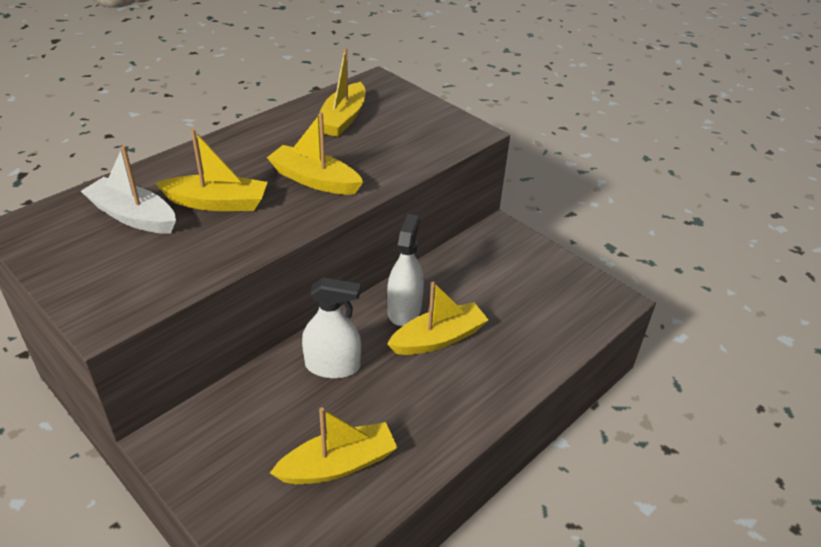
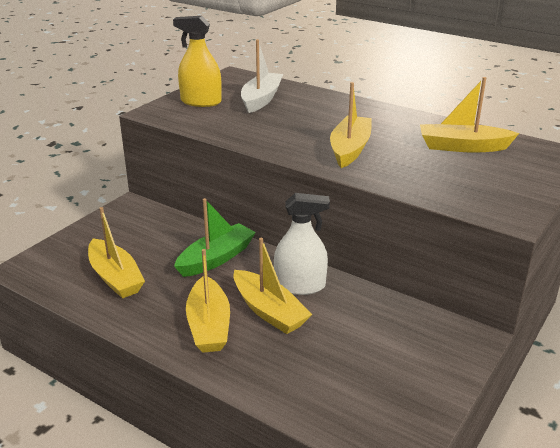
camera: 80 degrees right, 10 degrees down
(100, 269) = (201, 102): none -> yellow spray bottle
(217, 203) = (293, 120): yellow boat -> yellow boat (209, 325)
(332, 366) = (216, 258): white spray bottle -> green boat

